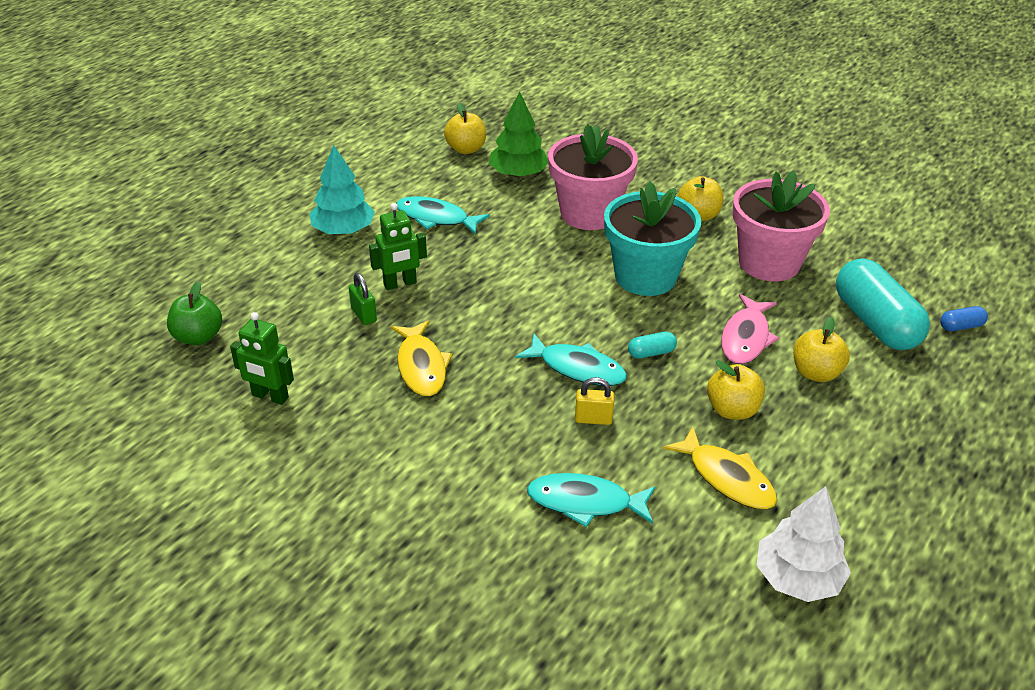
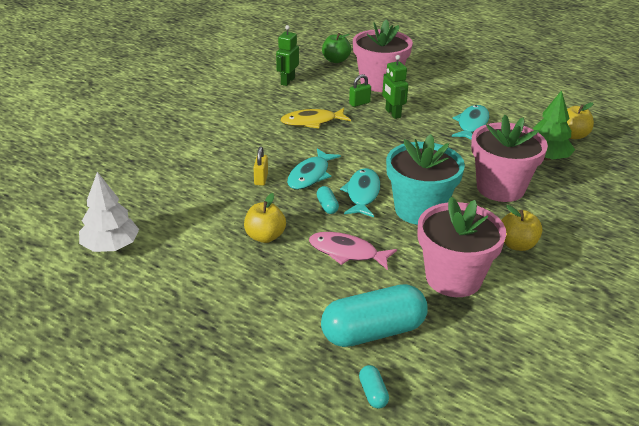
camera: 90 degrees right, 5 degrees down
(296, 291) = (379, 83): none -> pink flower pot
(343, 230) = (447, 93): turquoise tree -> none
(585, 502) = (191, 173): turquoise fish -> turquoise fish (362, 194)
(726, 478) = (200, 227): yellow fish -> none
(815, 373) = (304, 284): yellow apple -> none
(961, 326) = (373, 393): blue capsule -> turquoise capsule

